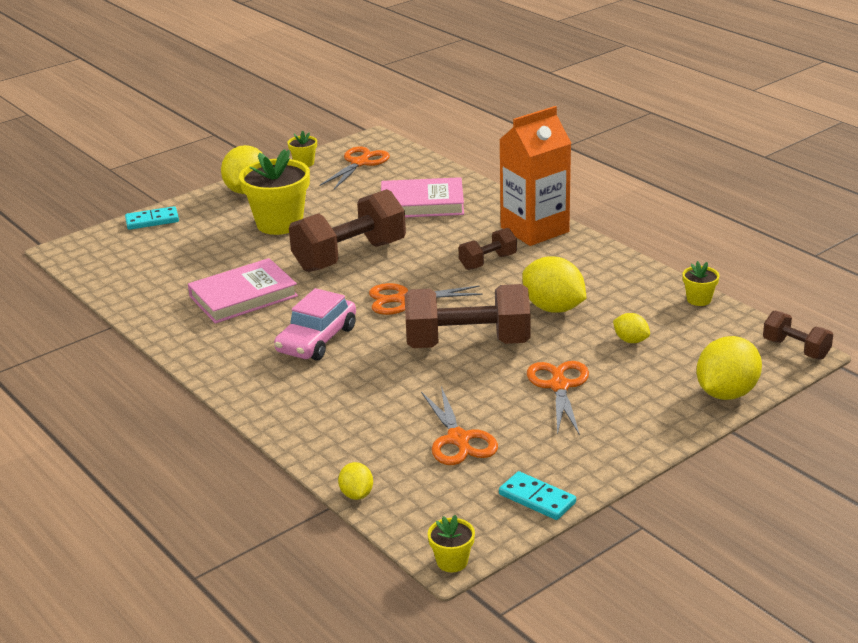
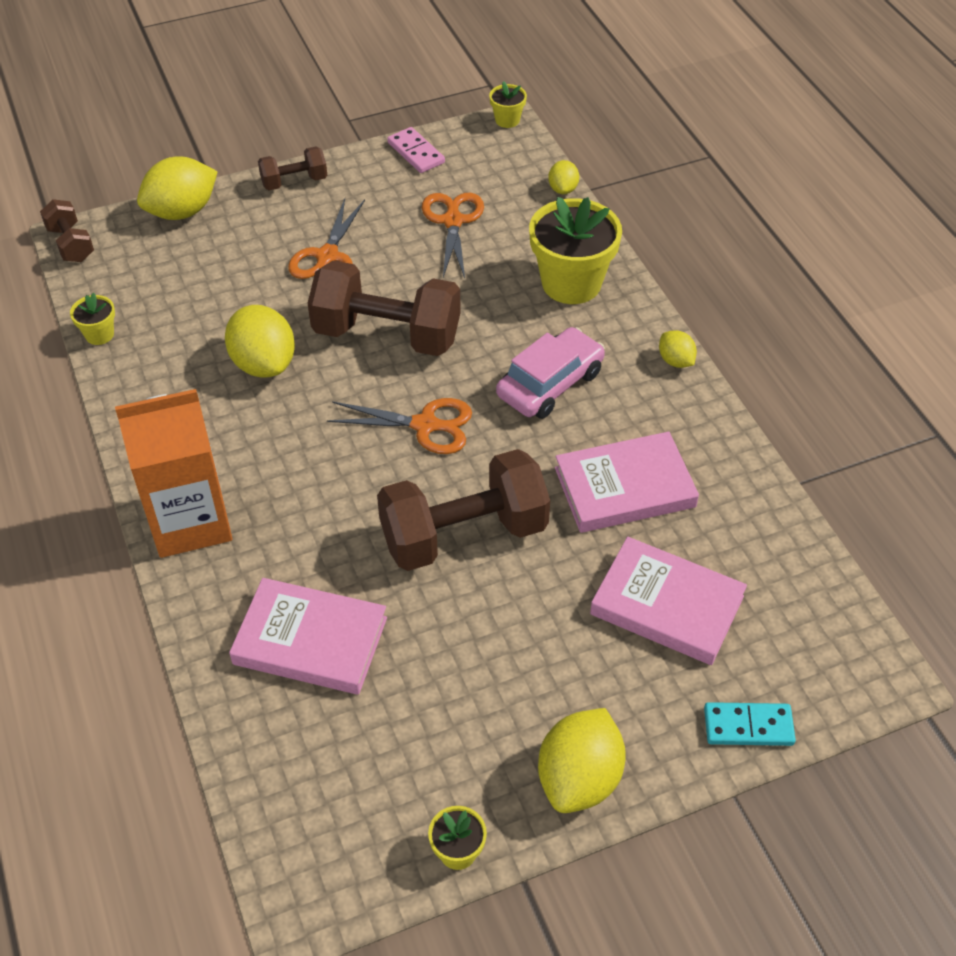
camera: 165 degrees left, 20 degrees up
(205, 252) = (667, 605): none -> pink book
(279, 223) = (544, 651): yellow flower pot -> yellow flower pot (571, 283)
(360, 163) = (358, 816): orange scissors -> none
(488, 262) = (290, 469): brown dumbbell -> brown dumbbell (294, 182)
(537, 499) = (416, 153): turquoise domino -> pink domino
(631, 340) = (217, 295): yellow lemon -> yellow lemon (675, 361)

